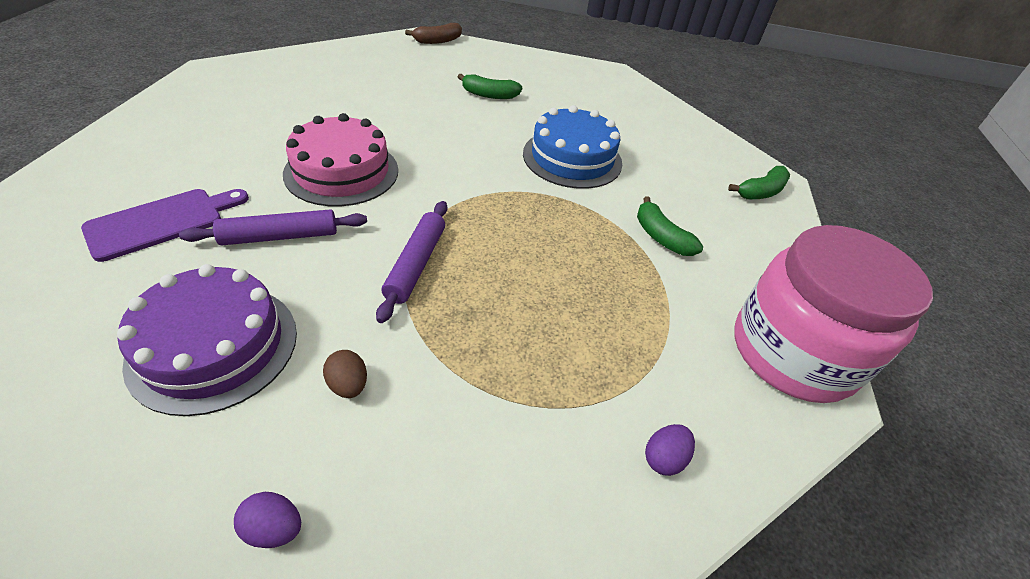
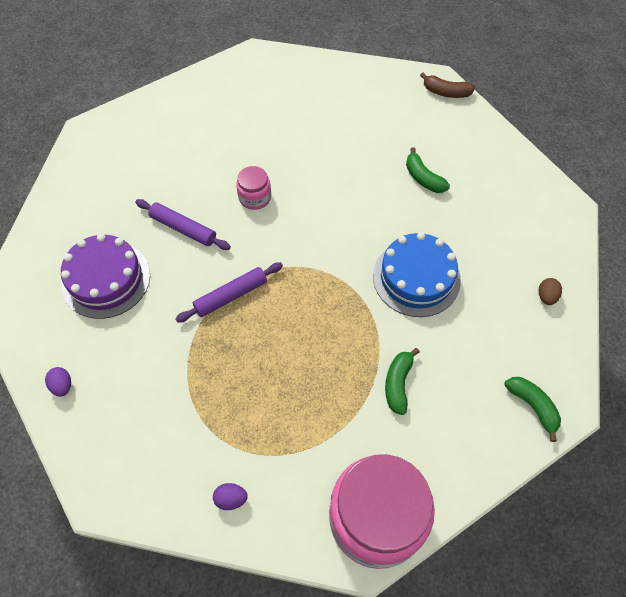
camera: 50 degrees right, 15 degrees up
(162, 222) = (140, 182): purple cutting board -> none
(342, 171) = (255, 197): pink cake -> pink jar
(348, 385) = (138, 343): brown egg -> brown egg (546, 296)
(761, 192) = (532, 406): green banana -> green banana turned 135 degrees counterclockwise

